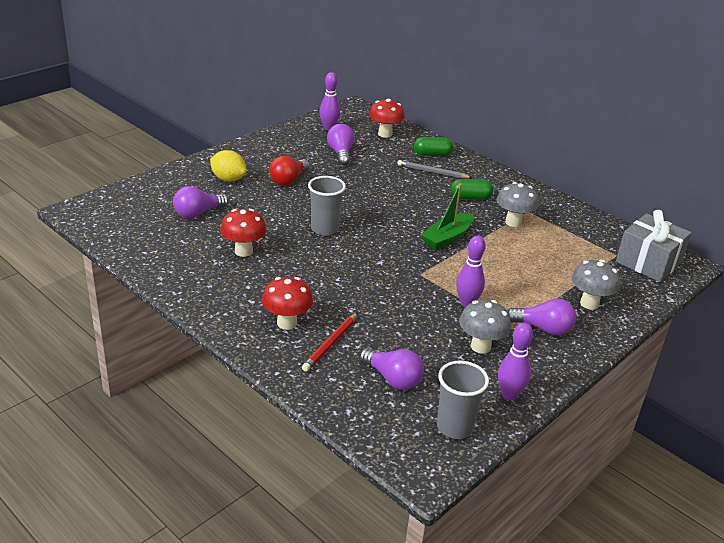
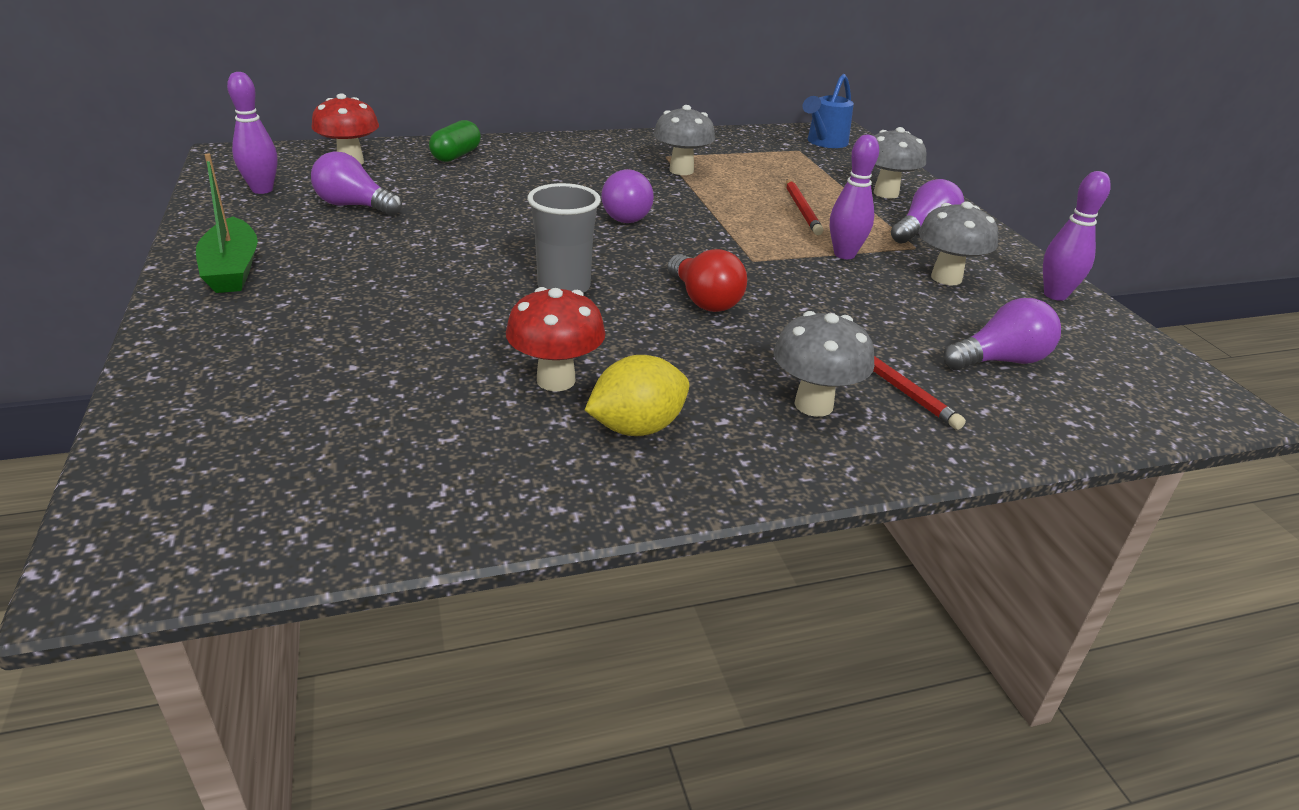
camera: 60 degrees left, 0 degrees up
(198, 213) = (364, 390): purple light bulb -> purple light bulb (625, 215)
(228, 179) = (285, 321): yellow lemon -> yellow lemon (637, 427)
(287, 323) = (813, 405): red mushroom -> grey mushroom
(288, 180) = (374, 269): red light bulb -> red light bulb (704, 300)
(432, 172) = (502, 170): grey pencil -> none
(447, 238) = (679, 215): green boat -> green boat (232, 269)
(454, 427) = (1119, 352): grey cup -> none
(470, 198) = (596, 172): green capsule -> none
(514, 276) = (802, 209): none -> red pencil
(648, 262) = (824, 143): grey gift -> blue watering can

